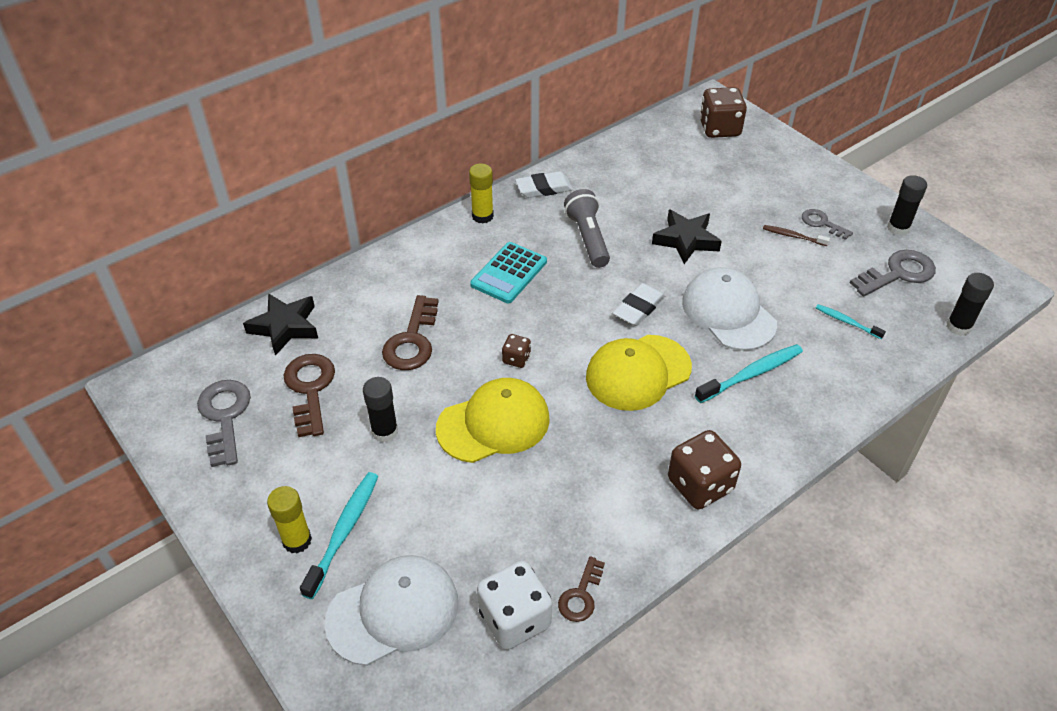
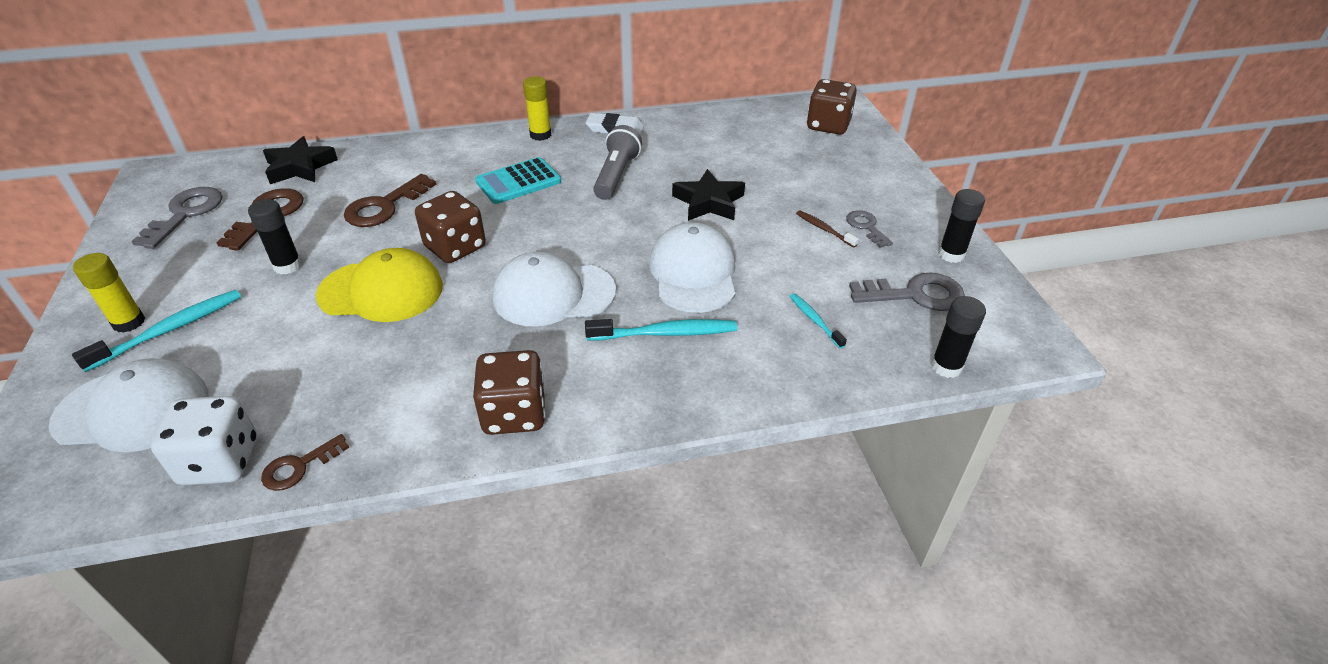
camera: 25 degrees right, 5 degrees down
(516, 359) = (455, 247): brown dice -> brown dice, size x1.98
(638, 308) = (608, 242): white eraser -> none
(638, 372) = (553, 294): yellow cap -> white cap

